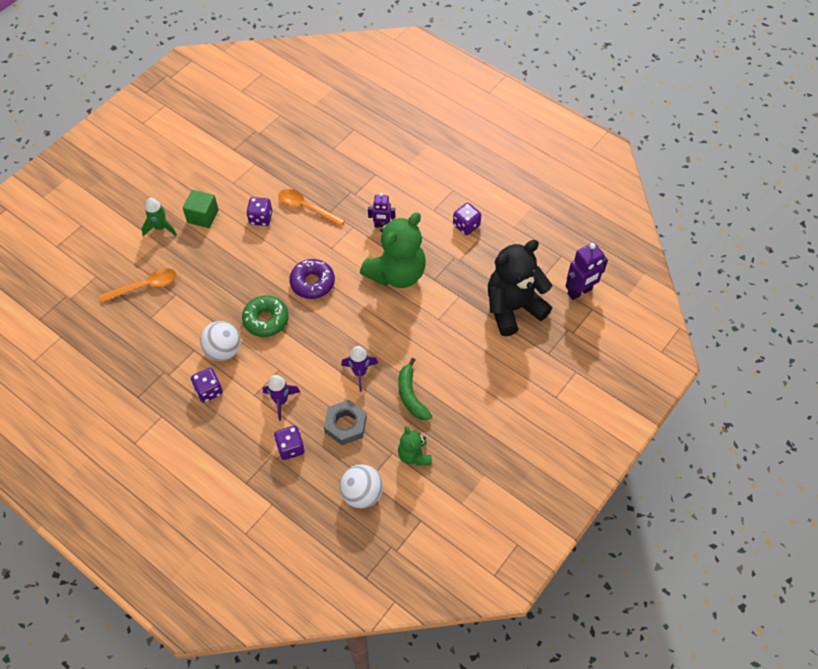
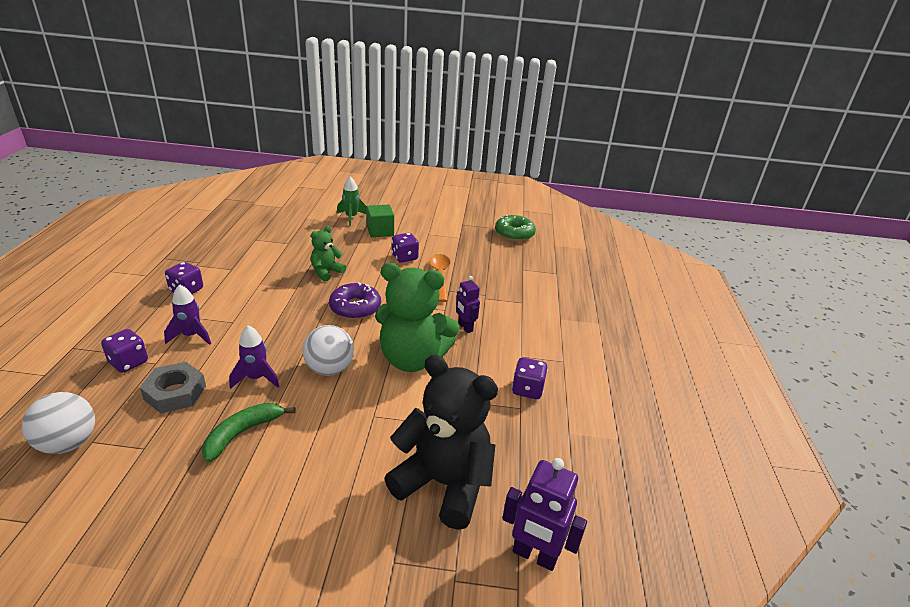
camera: 55 degrees right, 25 degrees down
(145, 286) = (286, 228): orange spoon -> none
(223, 350) = (239, 284): white ball -> white ball (329, 369)
(266, 320) = (290, 295): green donut -> green donut (514, 234)
(414, 455) = (144, 472): green teddy bear -> green teddy bear (326, 272)

